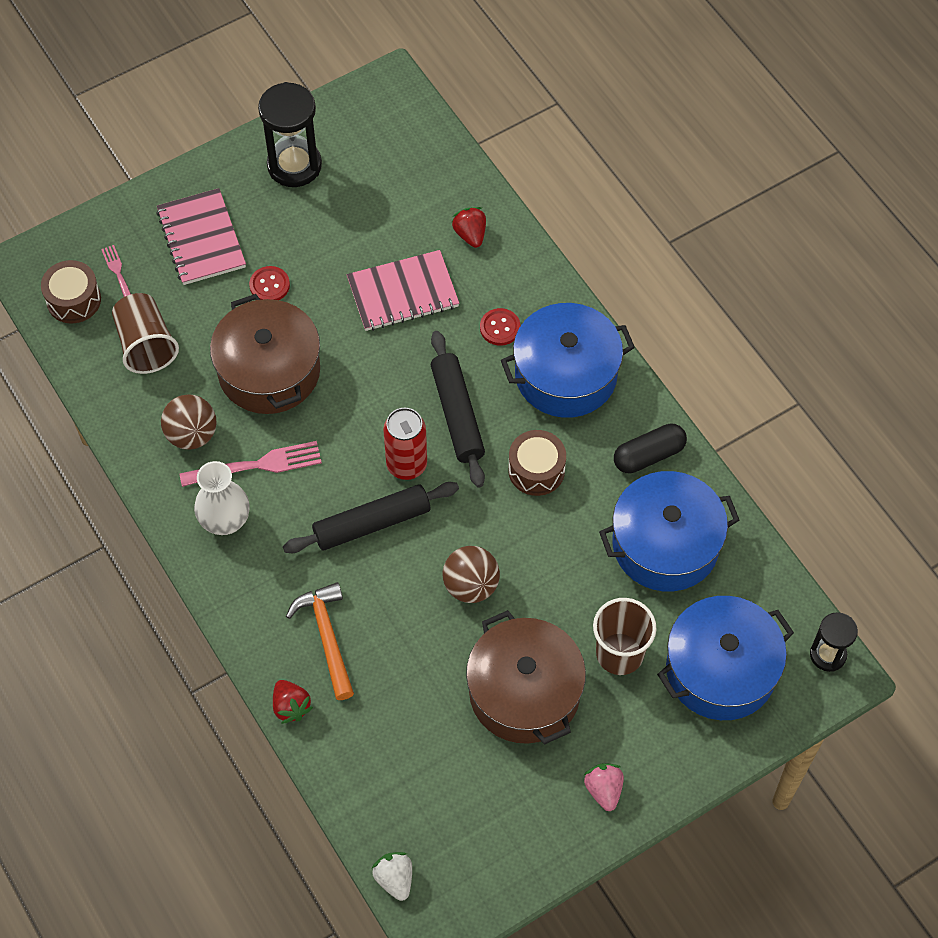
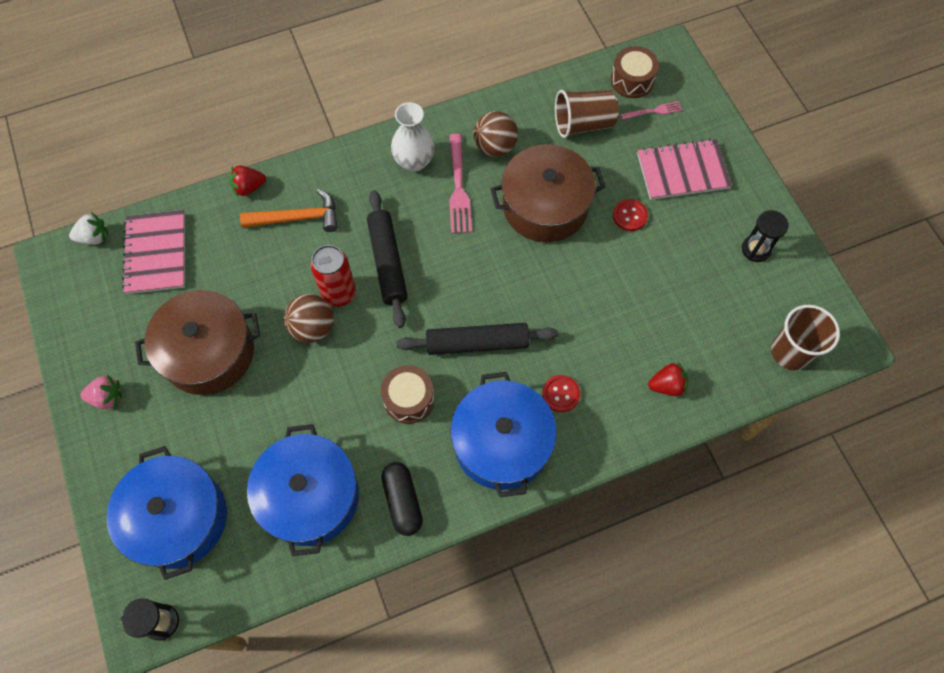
camera: 100 degrees right, 5 degrees up
(294, 165) = (755, 249): black hourglass -> black hourglass, size x0.59
(403, 293) = (609, 318): pink notebook -> pink notebook (156, 253)
(406, 465) = (436, 296): red can -> red can (339, 293)
(619, 653) = (219, 434): brown cup -> brown cup (790, 352)

